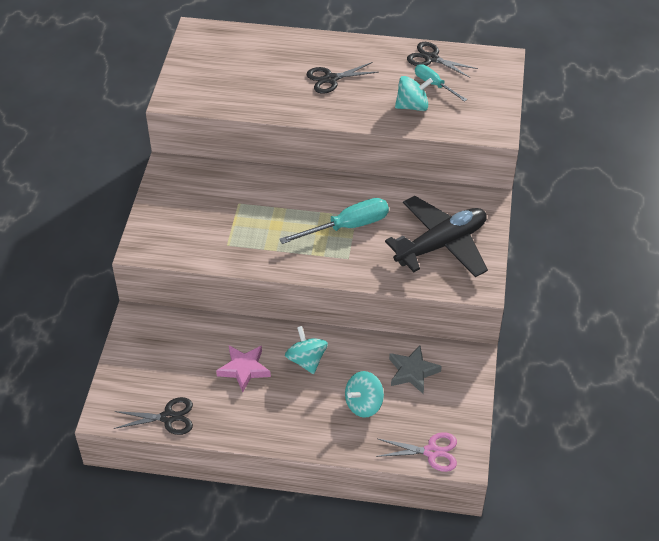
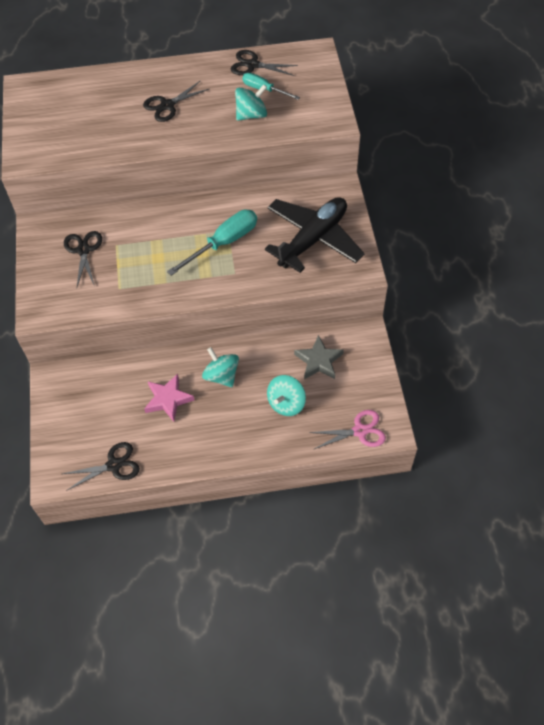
camera: 15 degrees left, 10 degrees up
(205, 200) = (84, 250): none -> black scissors

